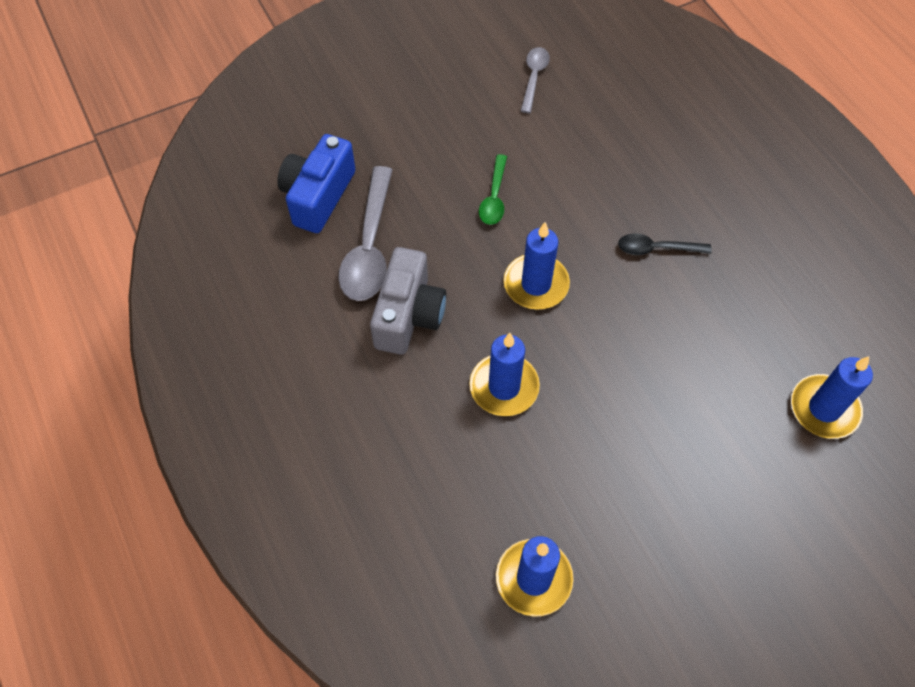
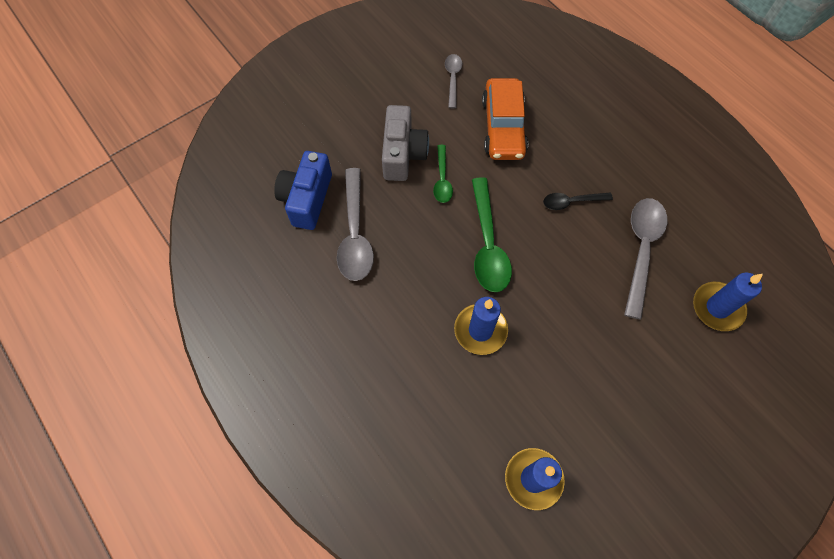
camera: 10 degrees left, 5 degrees up
(408, 315) = (396, 284): grey camera -> grey camera (403, 154)
(536, 284) = (488, 244): blue candle -> green spoon
(586, 145) = (503, 127): none -> orange car
(736, 322) = (641, 250): none -> grey spoon

